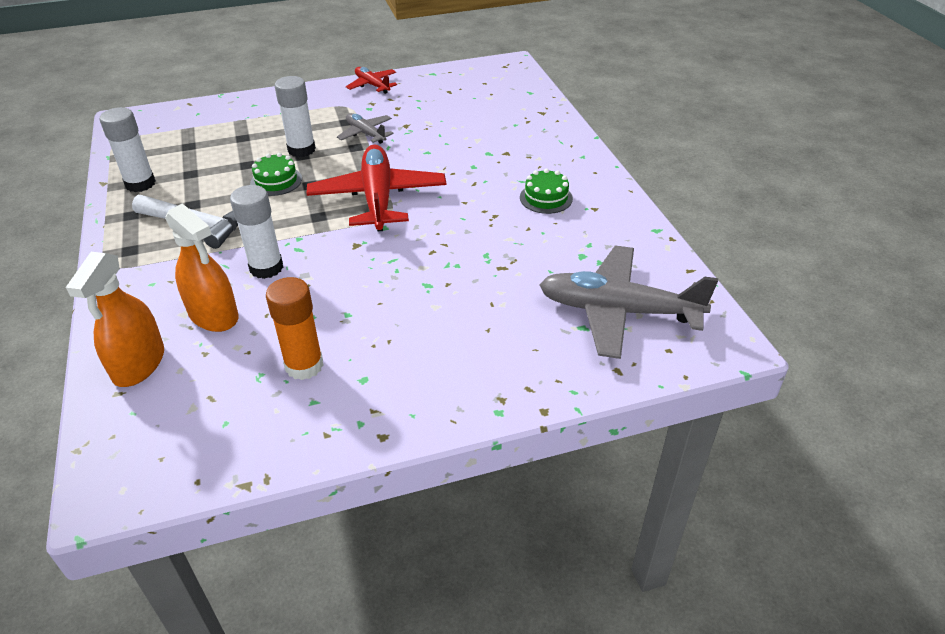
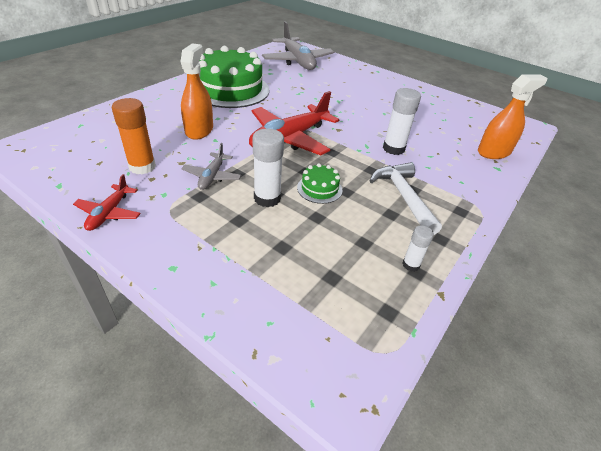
camera: 130 degrees left, 0 degrees up
(140, 184) = (411, 265): white glue stick -> white glue stick, size x0.57
(213, 315) = (442, 147): orange spray bottle -> orange spray bottle (199, 130)
(304, 365) = (423, 111): orange glue stick -> orange glue stick (142, 167)
(546, 198) = (230, 89): green cake -> green cake, size x2.34

